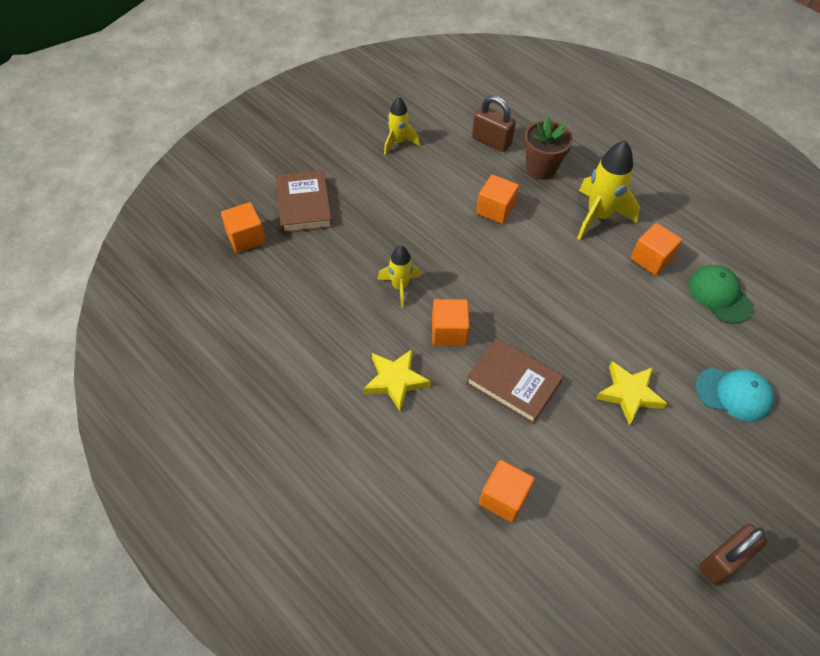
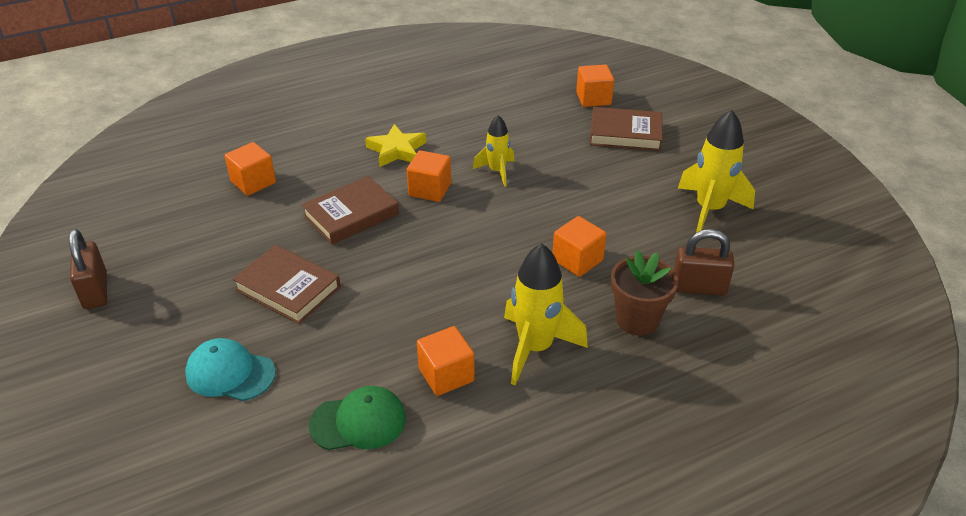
camera: 110 degrees right, 15 degrees down
(398, 142) = (709, 210): yellow rocket -> yellow rocket, size x1.67
(491, 141) = (699, 287): brown padlock -> brown padlock turned 45 degrees clockwise
(629, 394) = (288, 288): yellow star -> brown book
(734, 394) = (230, 373): turquoise cap -> turquoise cap turned 75 degrees clockwise

